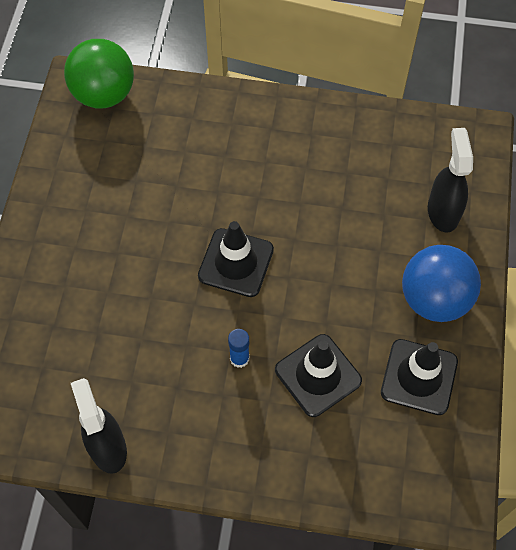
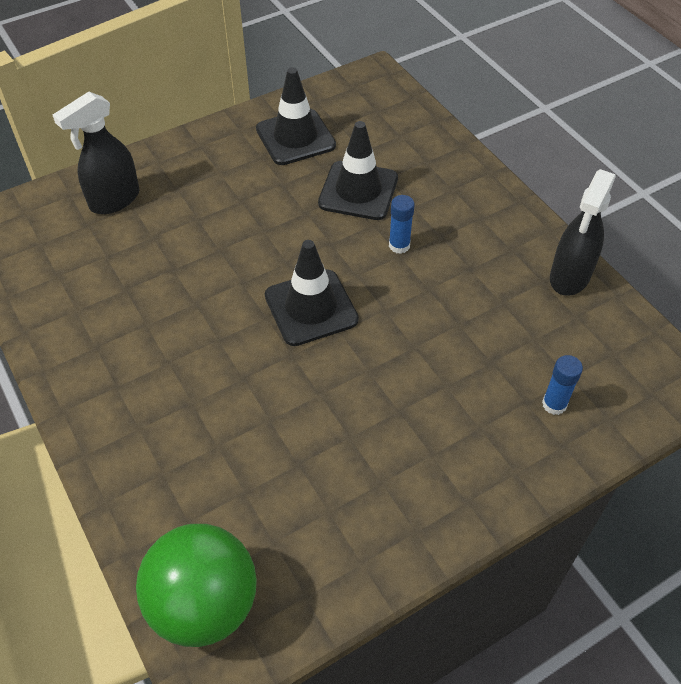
camera: 130 degrees left, 10 degrees down
(36, 339) = (554, 404): none -> blue glue stick
(434, 299) = (214, 162): blue ball -> none

